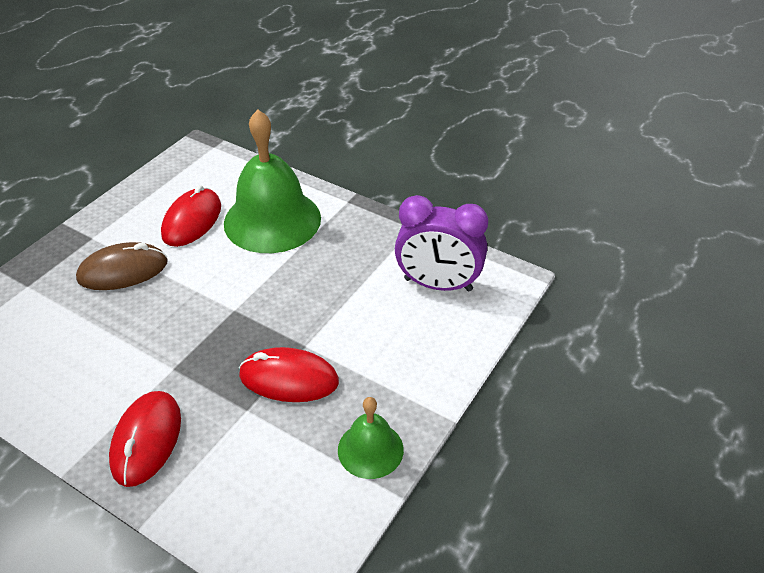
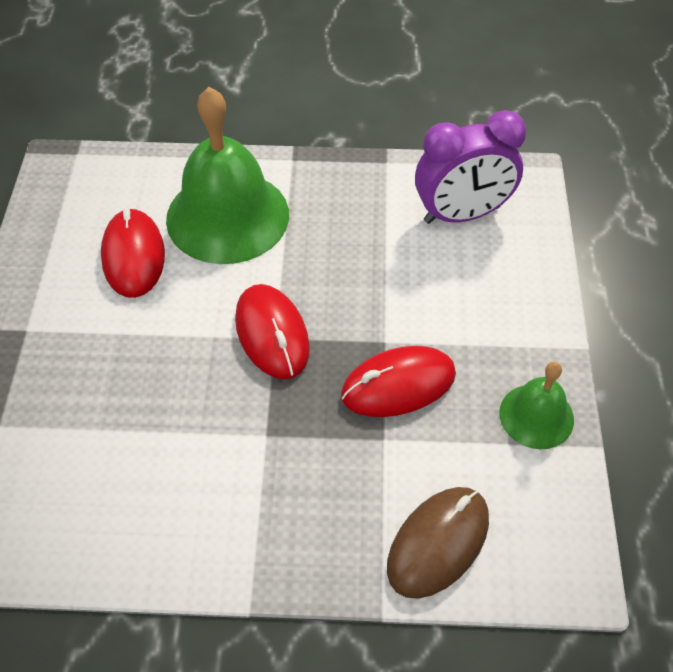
camera: 30 degrees left, 10 degrees up
(123, 271) = (104, 352): brown mouse -> brown mouse (438, 543)
(147, 440) = (308, 525): red mouse -> red mouse (272, 334)

